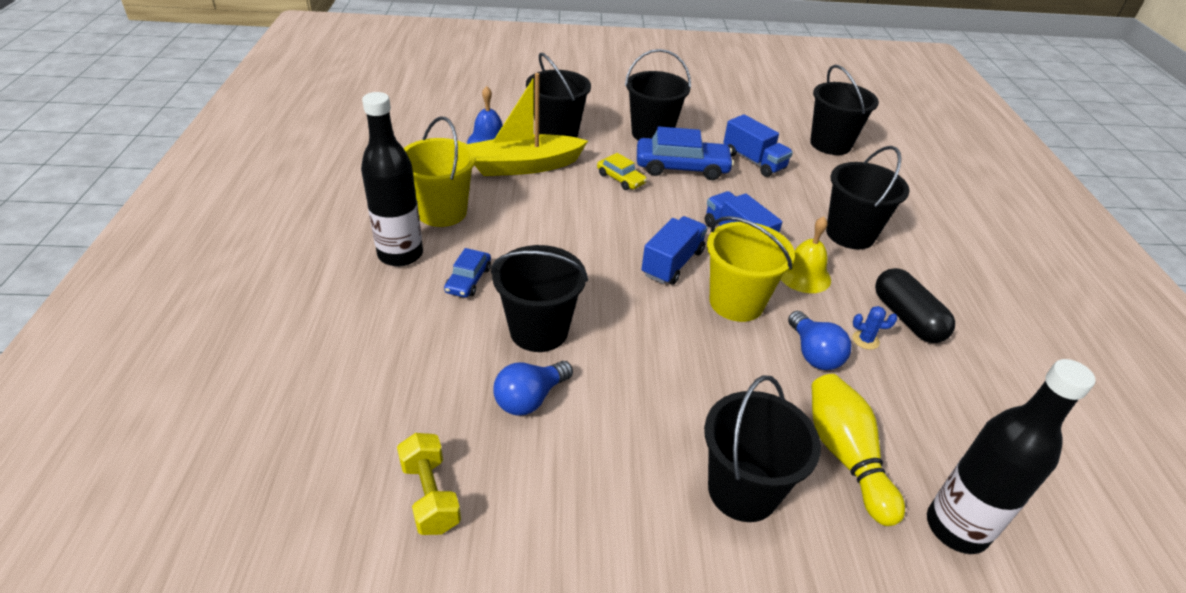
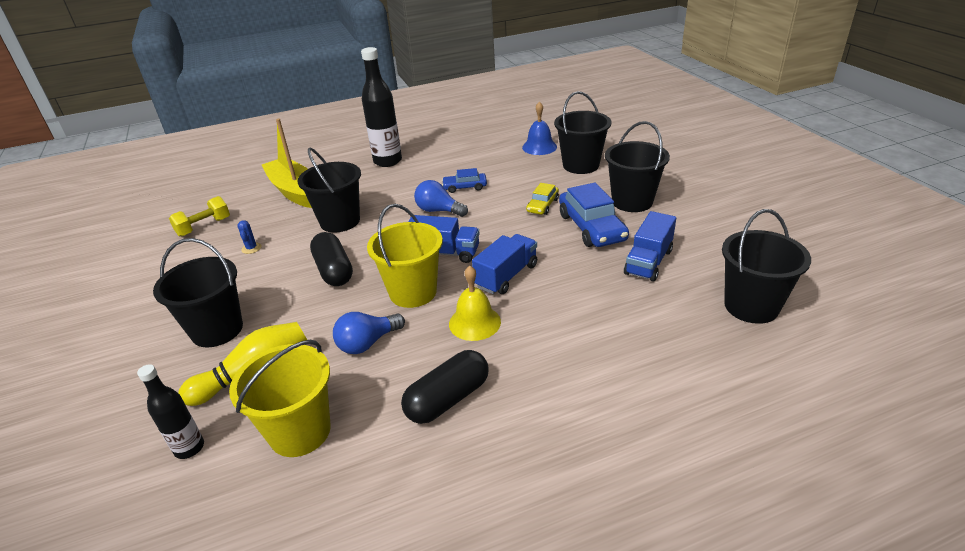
camera: 75 degrees right, 5 degrees down
(442, 212) = (440, 159): yellow bucket -> yellow bucket (300, 432)
(468, 280) = (376, 186): blue car -> blue car (465, 187)
(524, 166) = (520, 166): yellow boat -> yellow boat (294, 191)
(530, 399) = (279, 235): blue light bulb -> blue light bulb (438, 211)
(659, 356) = (334, 270): none -> black capsule
(850, 234) = (568, 344): black bucket -> none
(865, 340) = (400, 373): blue cactus -> blue cactus (251, 248)
(956, 528) = (189, 448): black bottle -> black bottle, size x0.57

